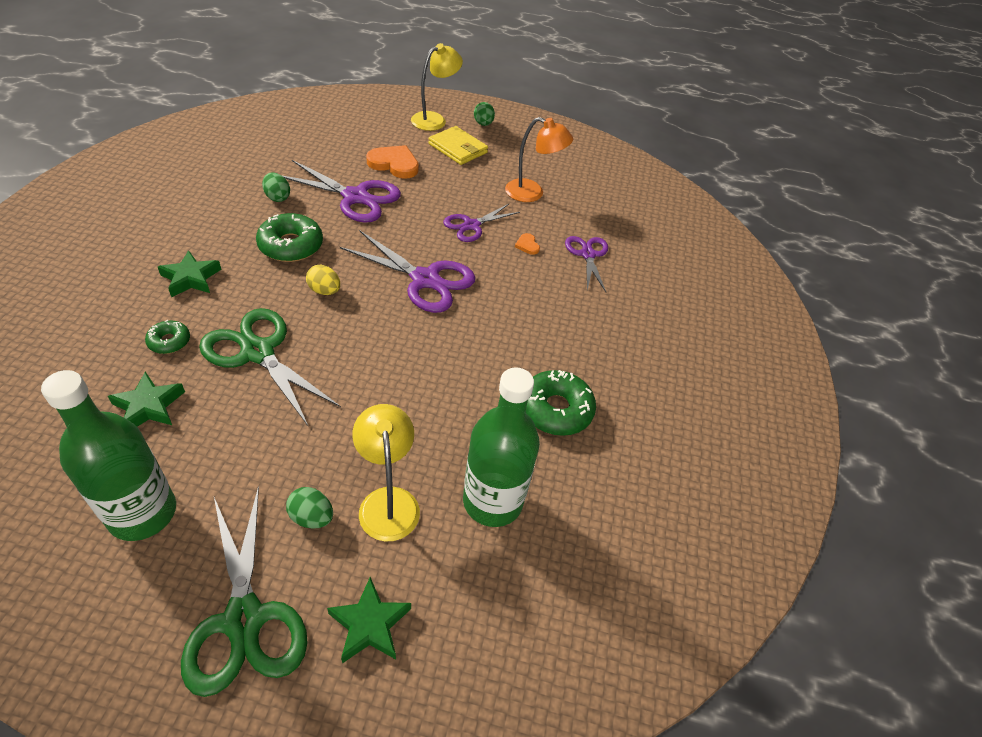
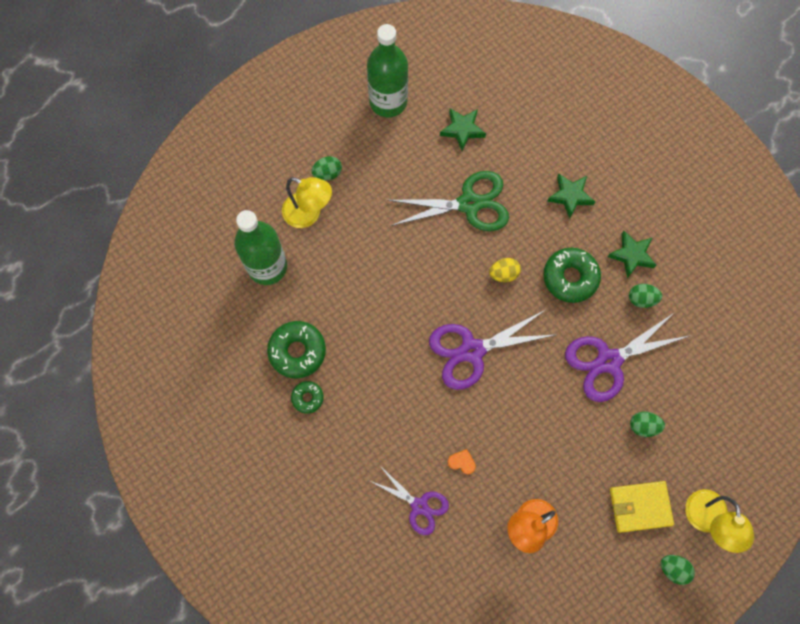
camera: 135 degrees right, 25 degrees up
(169, 341) = (512, 160): green donut -> green donut (307, 398)
(244, 619) = (296, 119): green scissors -> none
(369, 624) = (251, 168): green star -> green star (632, 255)
(394, 164) = (643, 426): orange heart -> green egg
(471, 225) = (515, 433): purple scissors -> none

